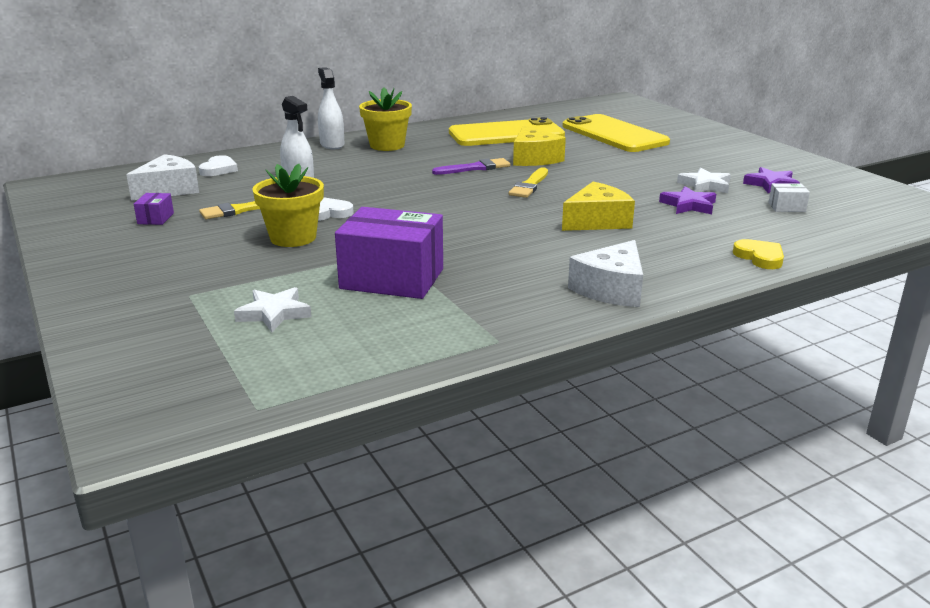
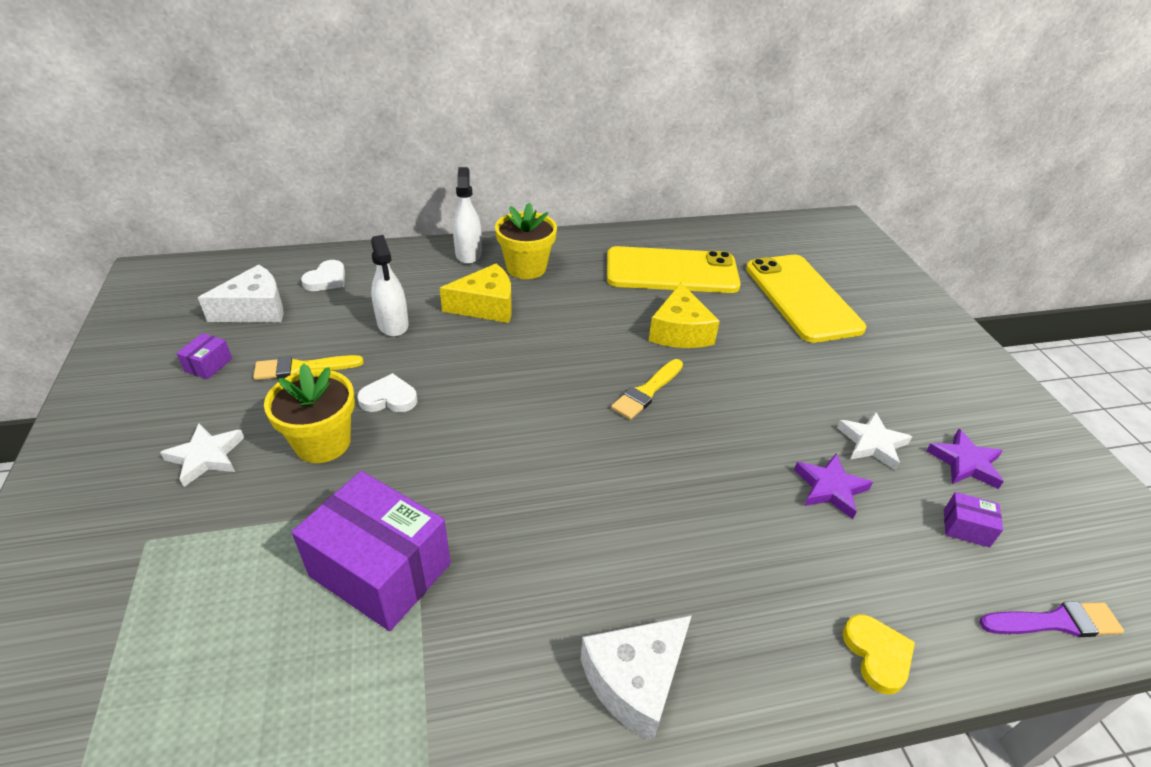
camera: 15 degrees right, 15 degrees up
(274, 313) = (208, 613): white star -> white star (206, 457)
(475, 168) = (601, 337): purple brush -> purple brush (1055, 622)
(597, 221) = (693, 498): yellow cheese -> yellow cheese (486, 306)
(786, 207) = (966, 528): white box -> purple box

